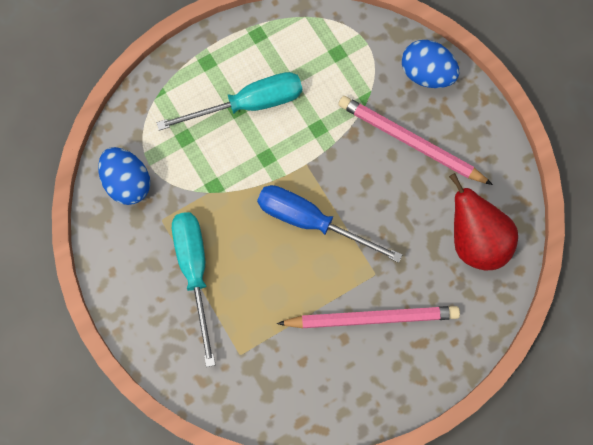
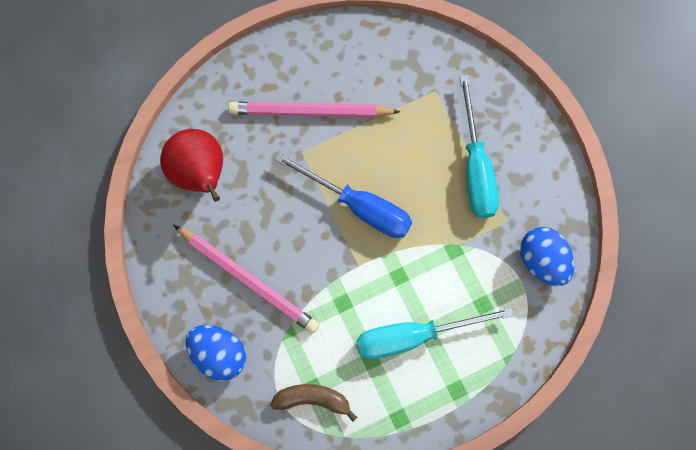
camera: 175 degrees left, 0 degrees up
(336, 43) = (313, 400): none -> brown banana

